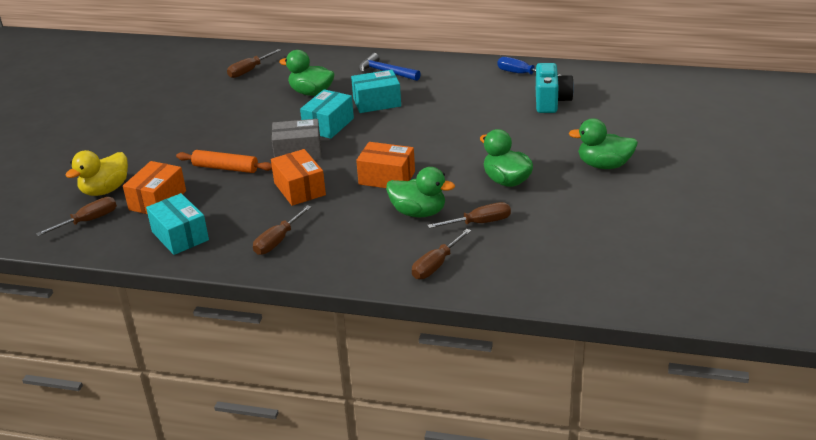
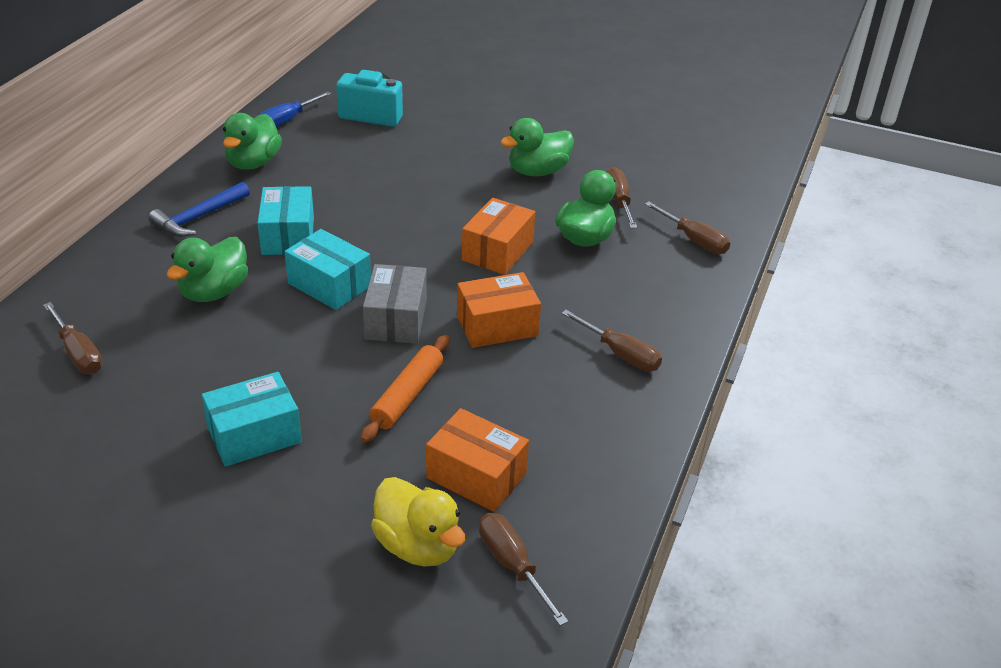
camera: 85 degrees left, 5 degrees up
(180, 236) = (586, 450): turquoise box -> turquoise box (254, 435)
(604, 165) = (528, 111): green duck -> green duck (253, 163)

